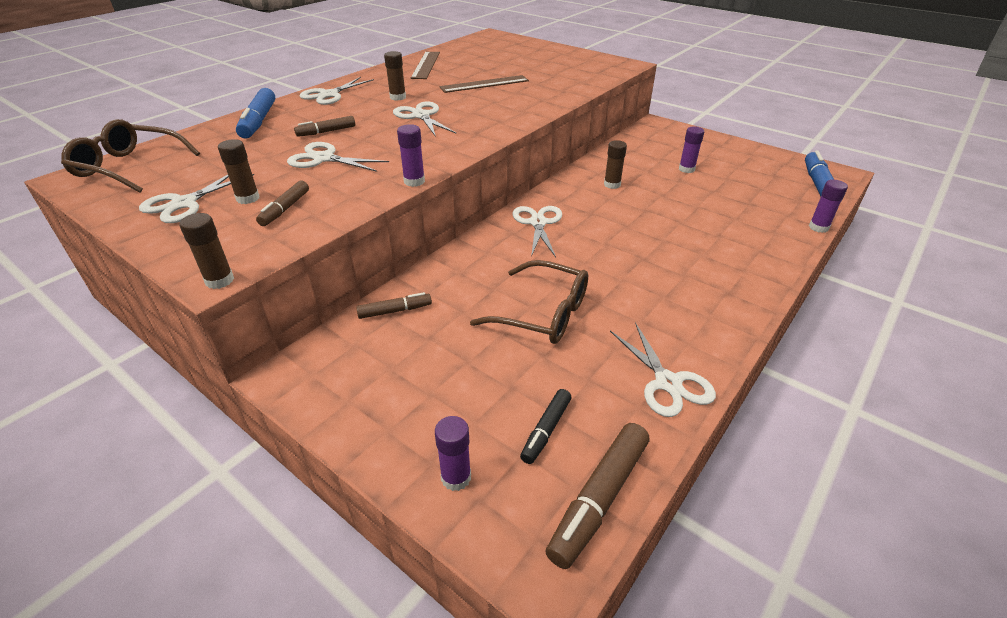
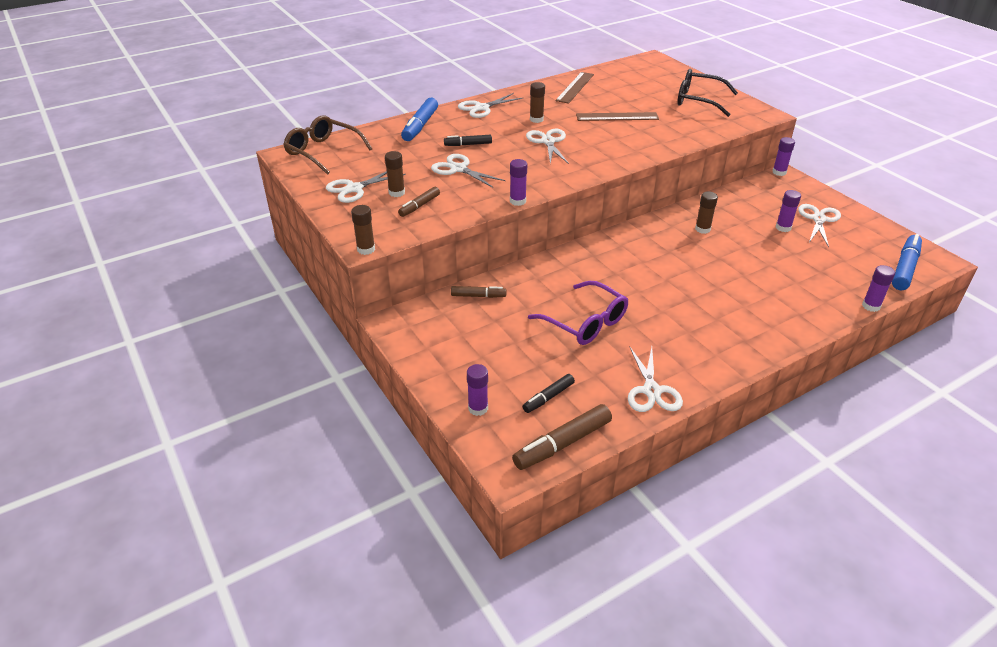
camera: 20 degrees right, 0 degrees up
(326, 132) = (468, 144): brown marker -> black marker
(538, 223) = (618, 251): white scissors -> white scissors (819, 219)
(543, 314) = (585, 322): brown glasses -> purple glasses
(557, 61) = (698, 100): none -> black glasses
(649, 122) = (779, 172): none -> purple glue stick

